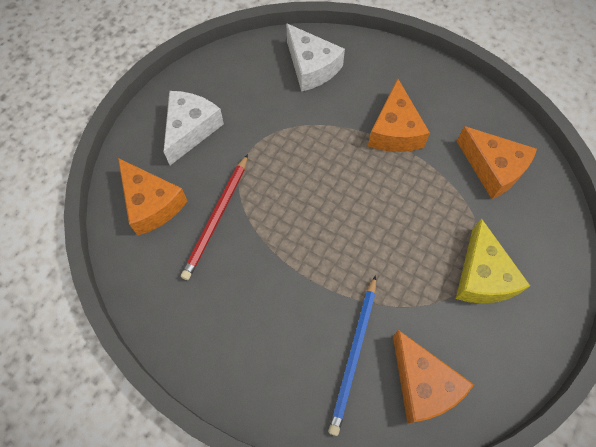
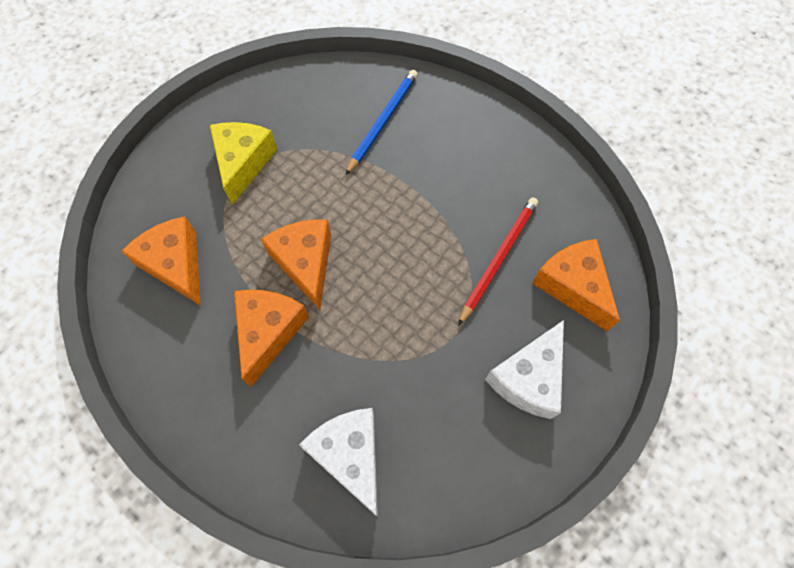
camera: 170 degrees left, 0 degrees up
(422, 384) = (332, 95): orange cheese -> orange cheese (305, 263)

